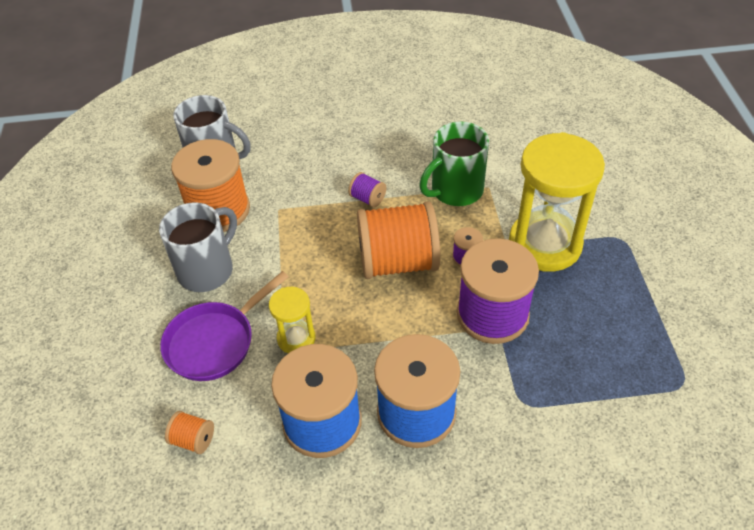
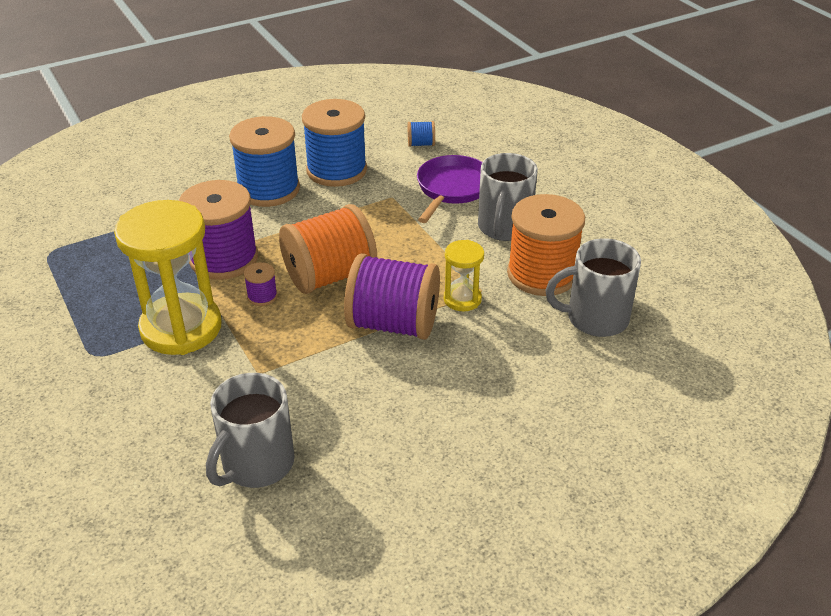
camera: 155 degrees right, 10 degrees down
(193, 440) = (421, 144): orange spool -> blue spool
(296, 338) = (388, 205): yellow hourglass -> yellow hourglass (462, 299)
(368, 199) = (393, 324): purple spool -> purple spool, size x2.37
(455, 190) = (297, 358): green mug -> none
(505, 126) = (256, 464): none -> grey mug

